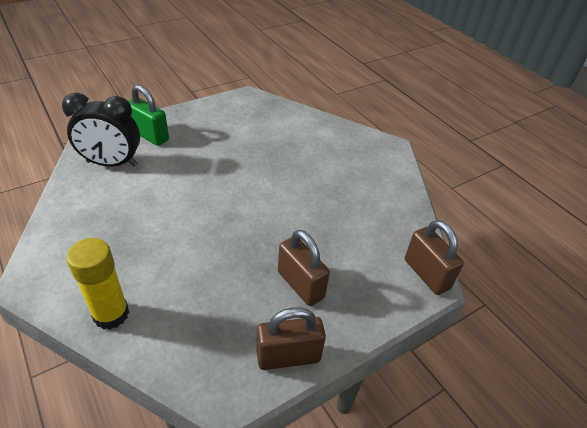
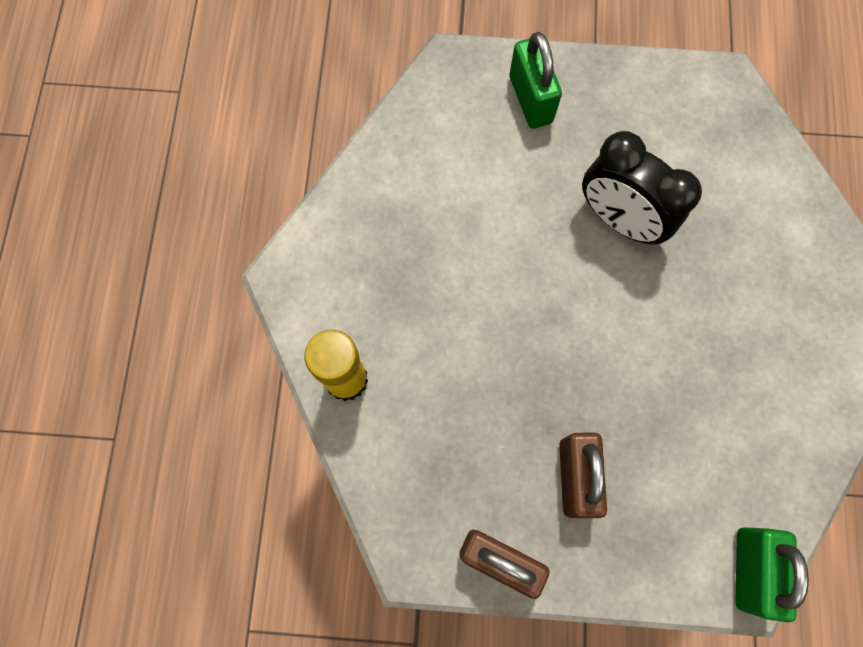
camera: 40 degrees right, 30 degrees up
(112, 163) = (454, 131): black clock -> black clock (619, 220)
(426, 274) = (749, 569): brown padlock -> green padlock

